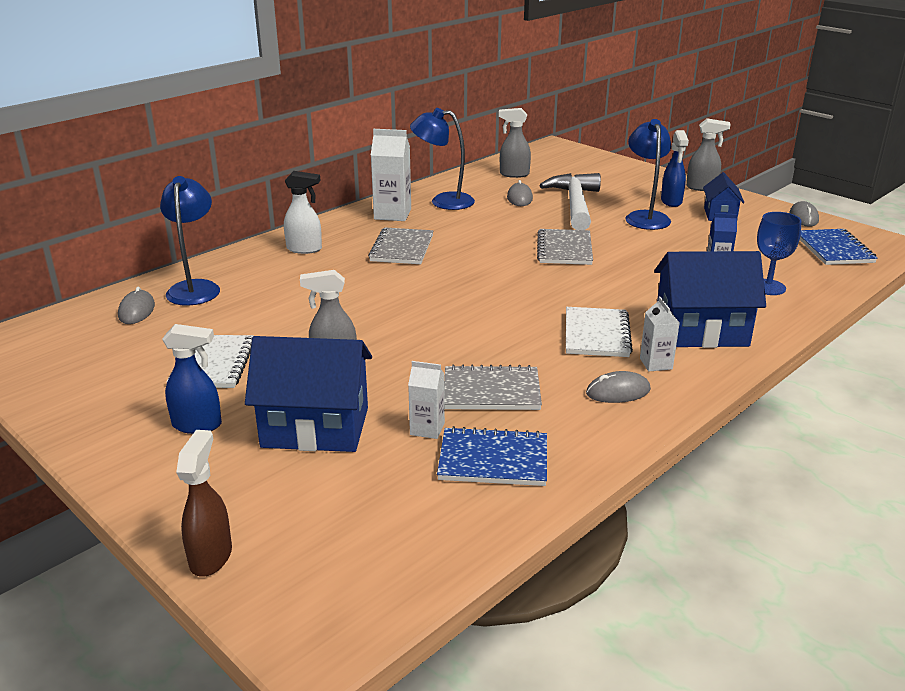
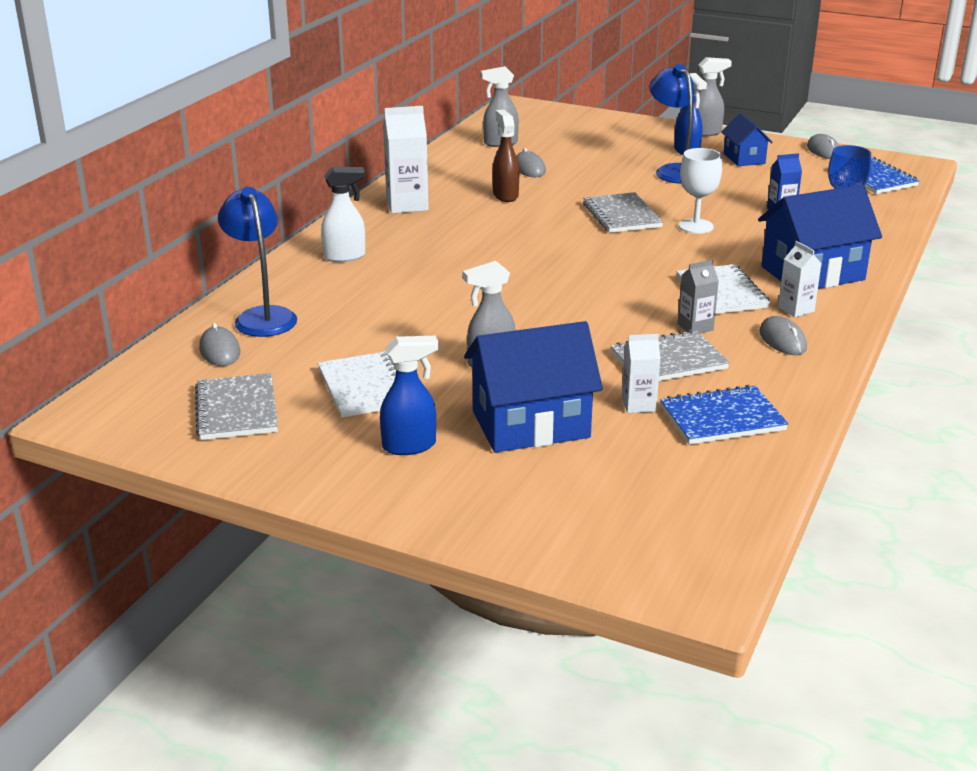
camera: 20 degrees left, 0 degrees up
(211, 556) = (541, 550): brown spray bottle -> brown spray bottle (505, 195)
(402, 248) = (452, 240): grey notebook -> grey notebook (237, 410)
(443, 201) = (450, 183): blue lamp -> none
(544, 363) = (695, 327): none -> grey carton
(575, 204) = (593, 167): white hammer -> none
(618, 392) = (782, 340): grey mouse -> grey mouse turned 75 degrees counterclockwise
(624, 269) = (696, 226): none -> white goblet

